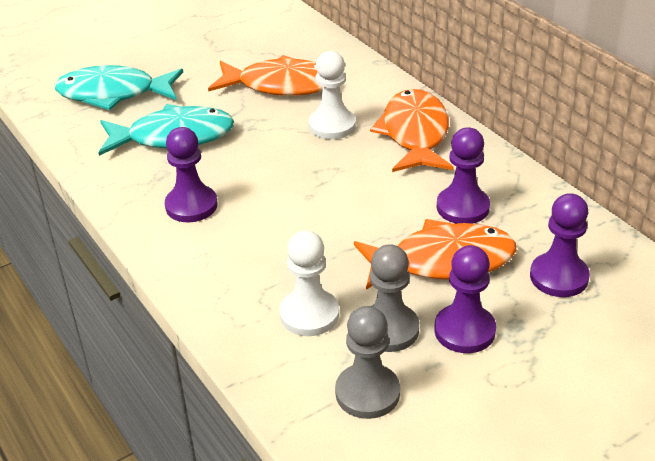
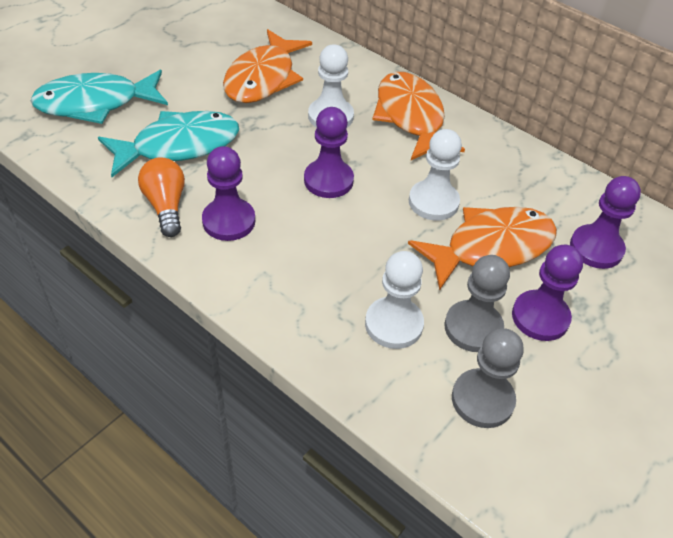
camera: 20 degrees left, 10 degrees up
(139, 186) = (166, 206): none -> orange light bulb
(280, 85) = (263, 78): orange fish -> orange fish turned 120 degrees clockwise
(401, 213) = (433, 202): none -> white pawn
(462, 207) = (485, 188): purple pawn -> purple pawn (328, 180)

